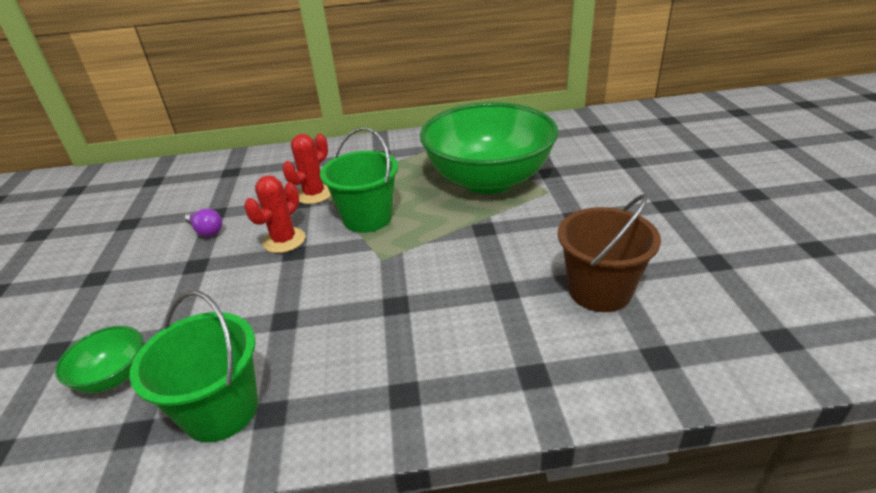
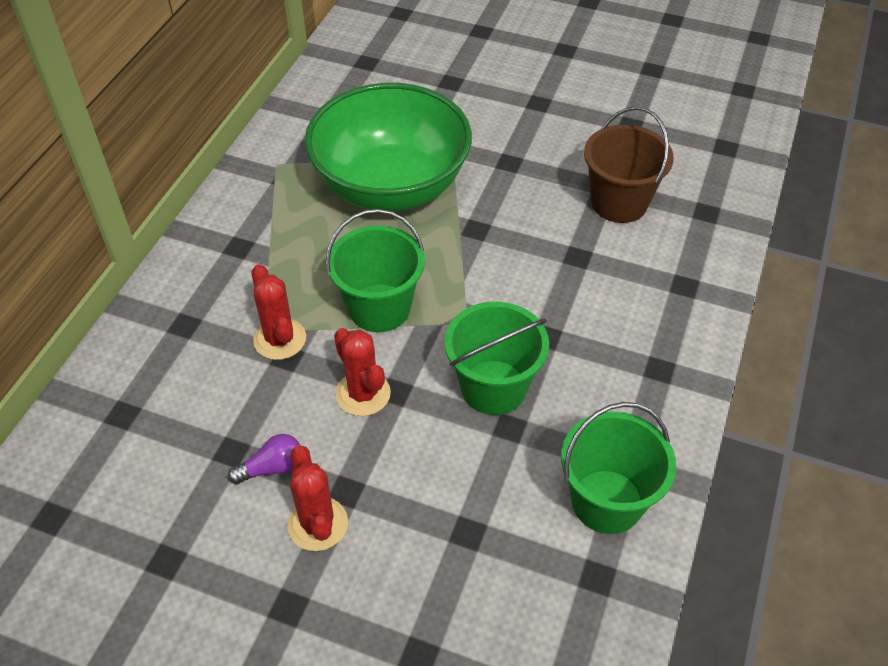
camera: 65 degrees left, 15 degrees up
(114, 376) = (505, 590): green bowl -> none
(164, 264) = (317, 524): none -> red cactus
(321, 296) = (493, 387): none -> green bucket

